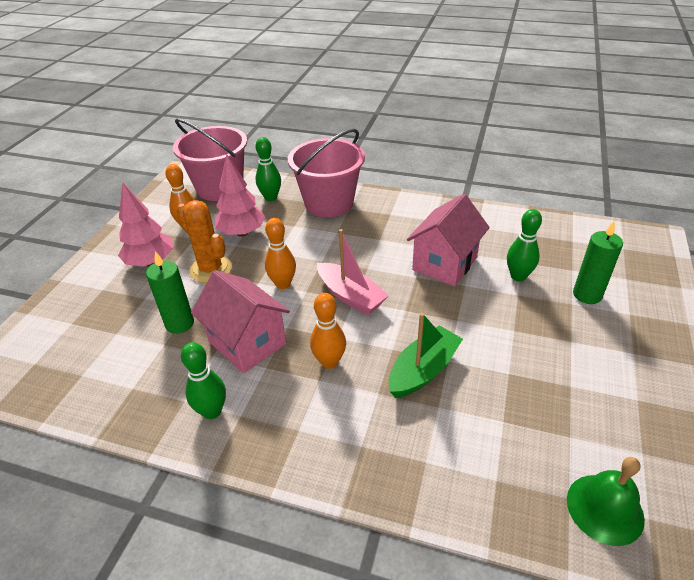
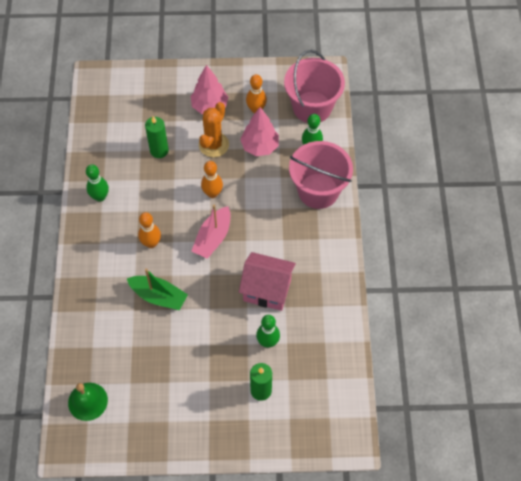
camera: 70 degrees right, 20 degrees up
(247, 343) = (154, 193): pink house -> none

